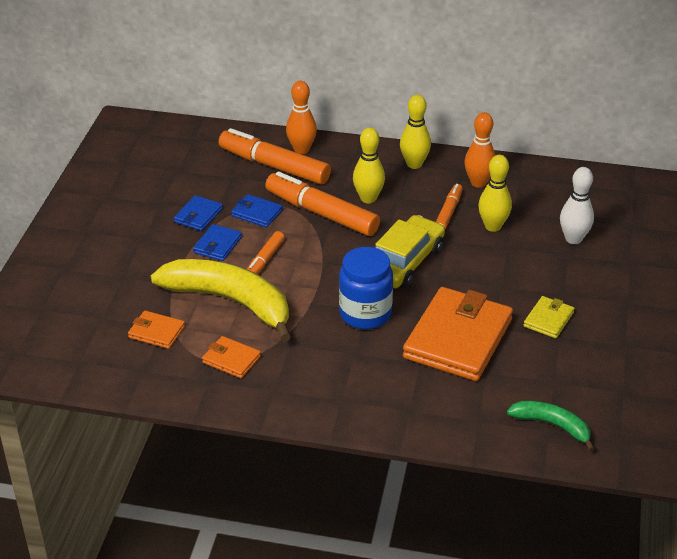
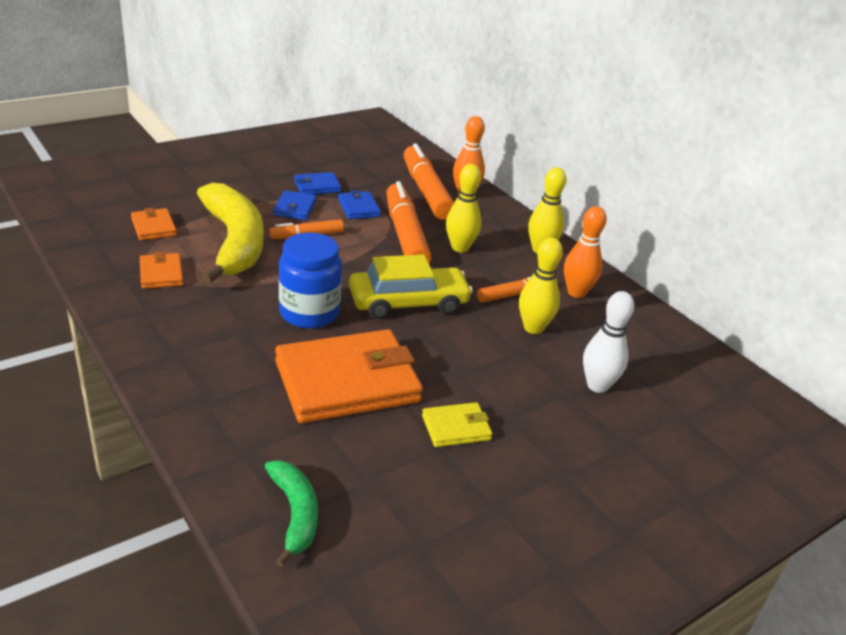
camera: 40 degrees right, 5 degrees down
(217, 245) = (295, 208): blue wallet -> blue wallet turned 60 degrees counterclockwise

